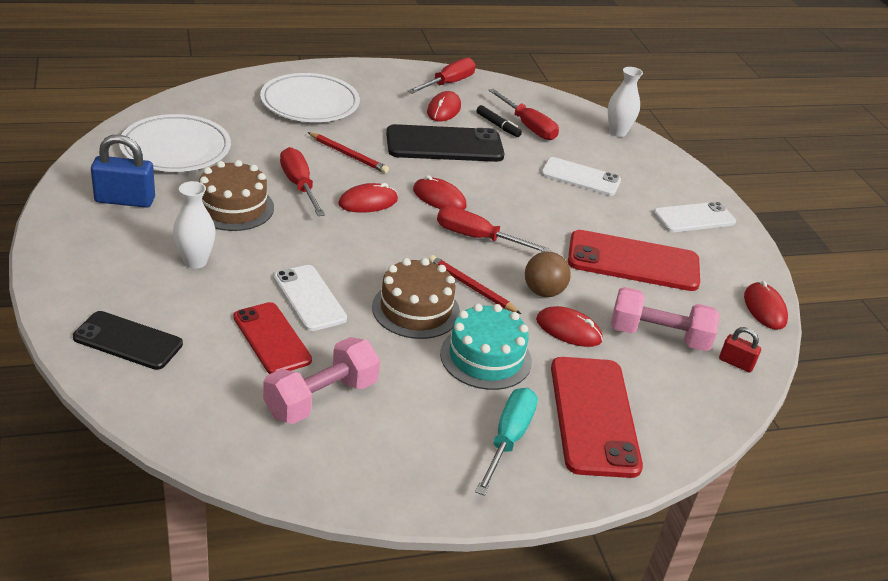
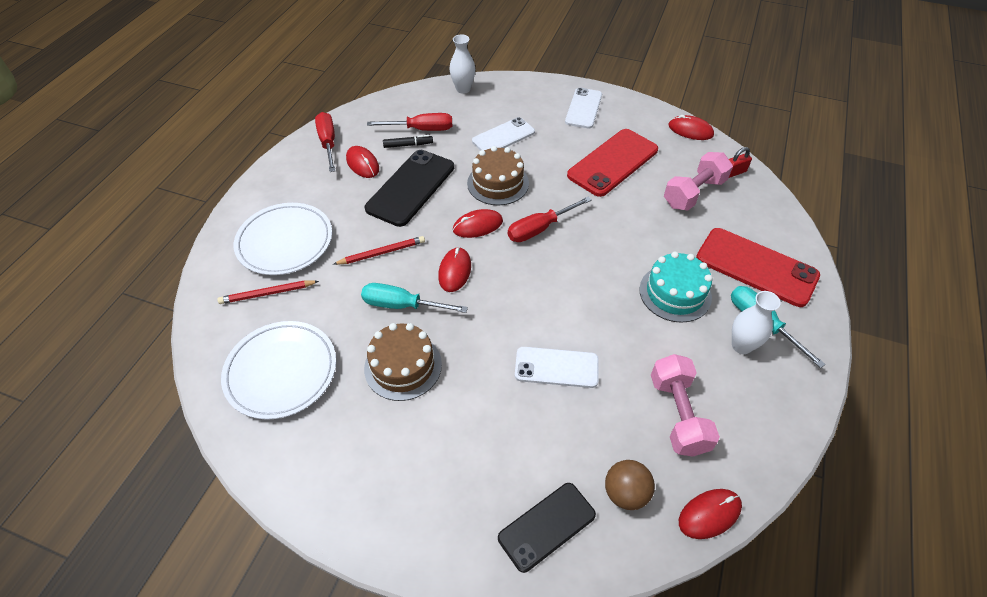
camera: 50 degrees left, 15 degrees up
(125, 200) = (337, 447): blue padlock -> none
(195, 261) = (464, 428): white vase -> white vase (741, 346)
(272, 338) = (594, 416): red phone -> none
(299, 185) = (402, 305): red screwdriver -> turquoise screwdriver
(416, 309) = (603, 306): brown cake -> brown cake (498, 183)
(471, 287) = (595, 261): red pencil -> red pencil (267, 293)
(543, 292) = (620, 225): brown ball -> brown ball (625, 493)
(568, 330) = (667, 234): red mouse -> red mouse (709, 514)

